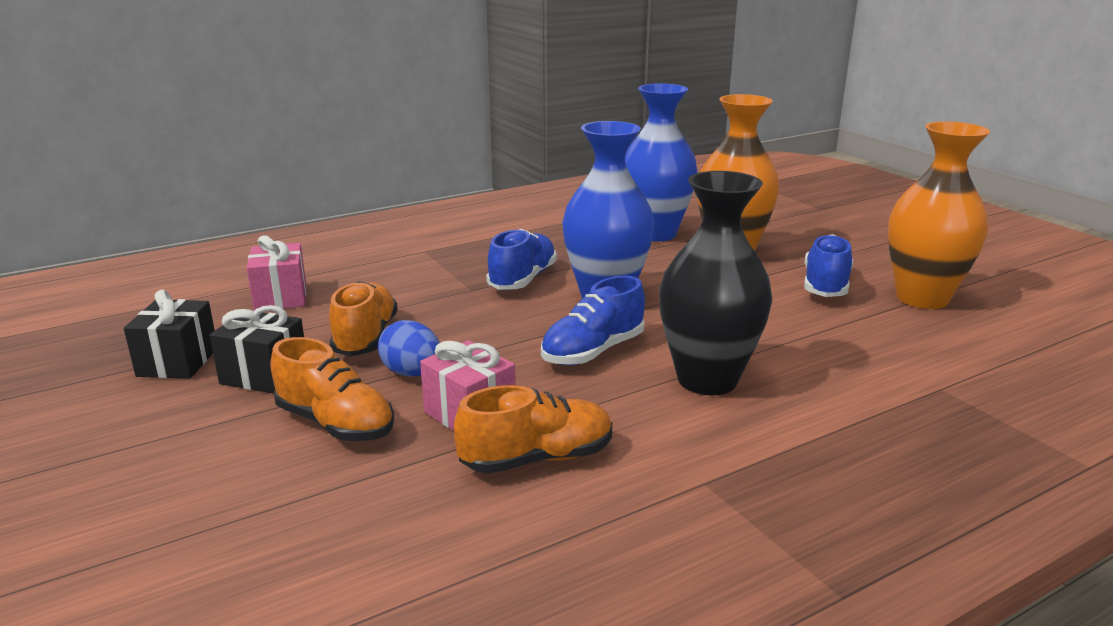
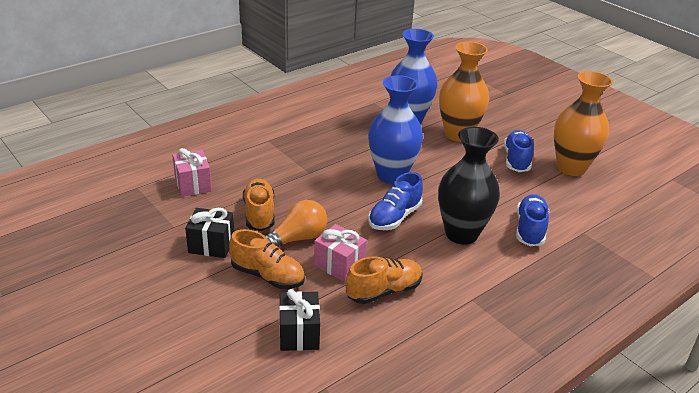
camera: 10 degrees left, 10 degrees up
(178, 362) = (154, 238): black gift -> black gift (299, 334)
(412, 373) = (297, 239): blue egg -> orange light bulb
(522, 279) = (338, 163): blue shoe -> blue shoe (530, 229)

